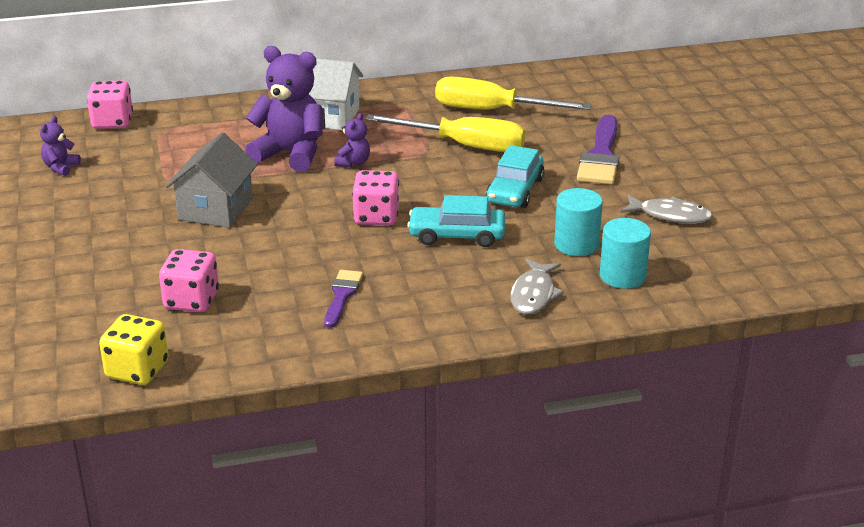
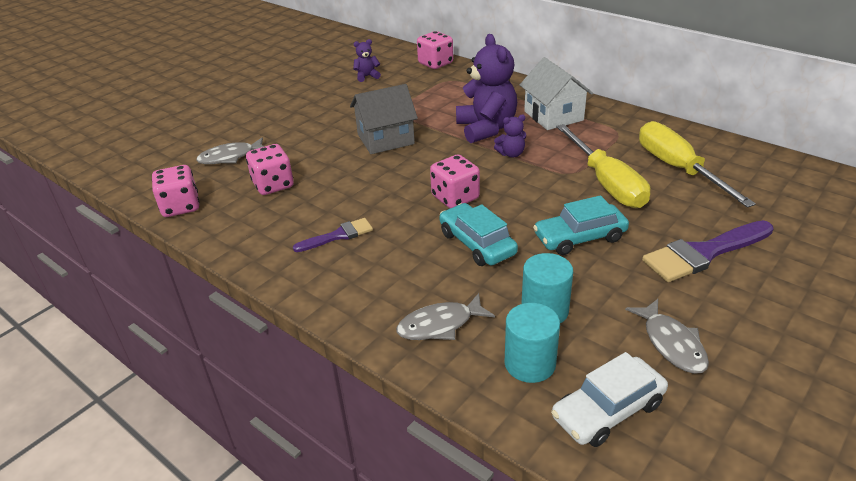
camera: 55 degrees right, 5 degrees up
(84, 308) = (230, 157): none -> grey fish
(137, 370) = (180, 206): yellow dice -> pink dice
(699, 268) = (607, 410): none -> white car

